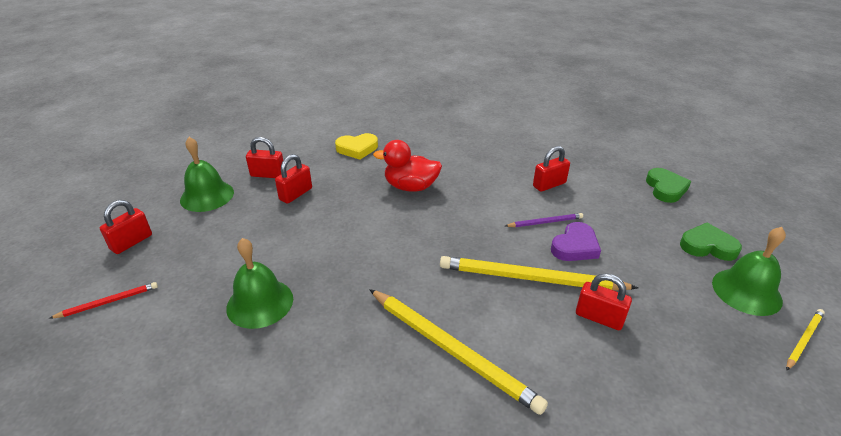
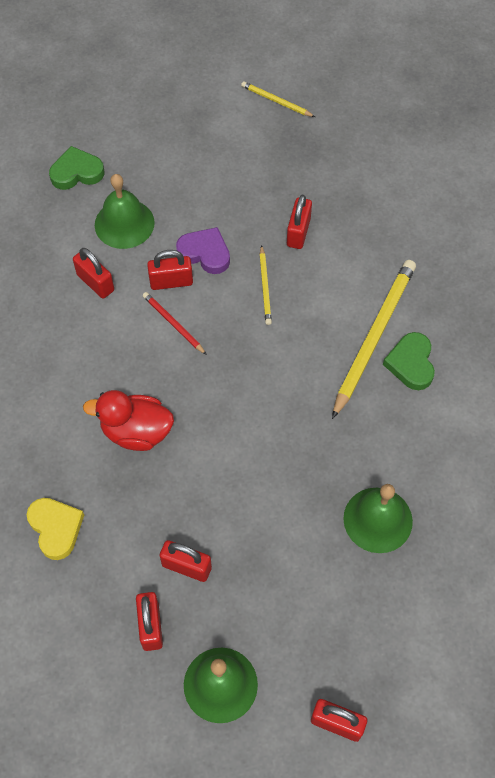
camera: 105 degrees left, 25 degrees up
(108, 302) = (430, 678): red pencil -> red pencil (173, 324)
(410, 187) = (136, 432): red duck -> red duck turned 105 degrees clockwise
(531, 279) = (265, 287): yellow pencil -> yellow pencil, size x0.48
(545, 222) = (171, 281): purple pencil -> red padlock
(707, 246) = (173, 147): green heart -> green heart (411, 363)
(746, 291) = (230, 127): green bell -> green bell (124, 223)

